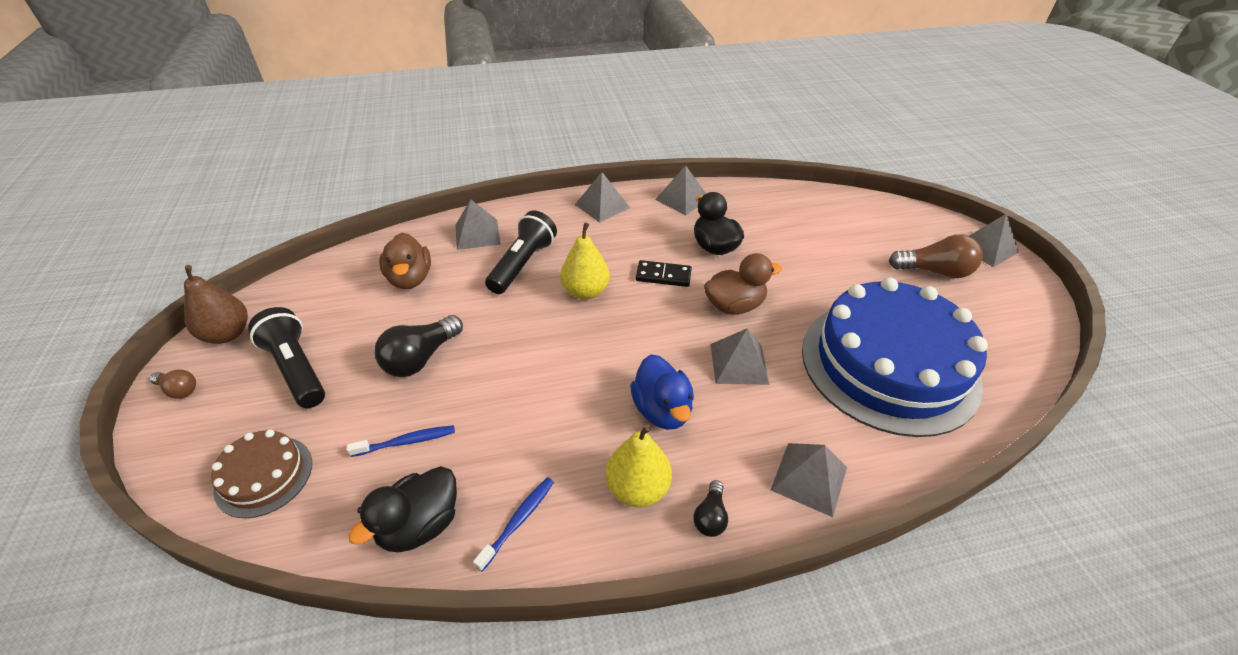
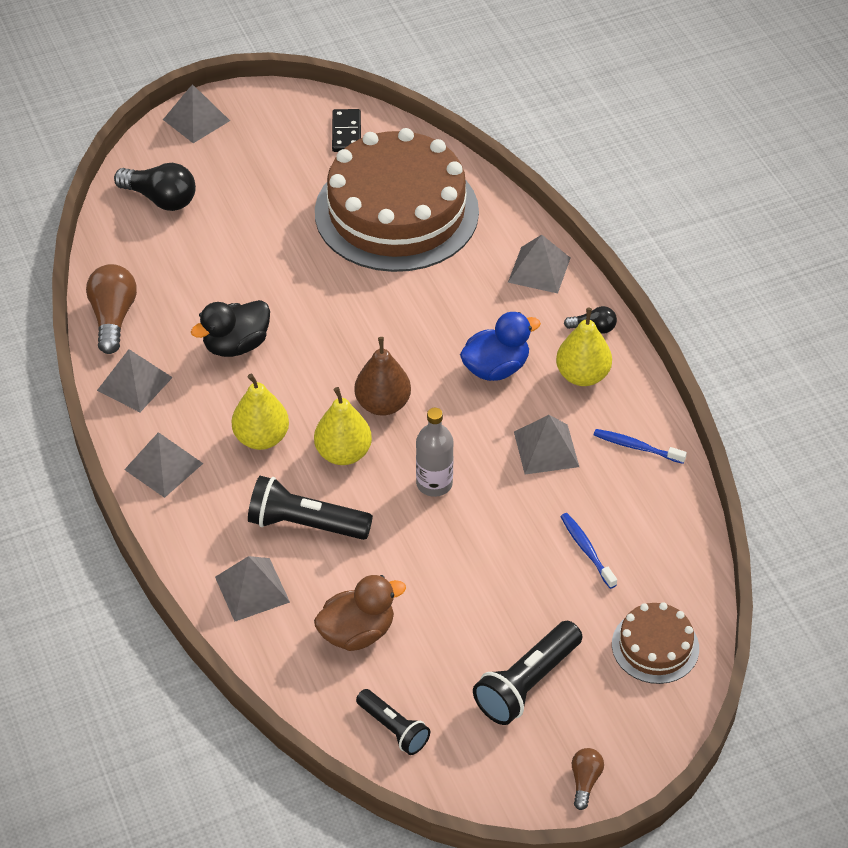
camera: 100 degrees left, 5 degrees up
(227, 334) = (495, 782): brown pear -> brown pear (383, 404)
(316, 287) = (394, 728): none -> black flashlight
(420, 525) = (661, 511): black duck -> none
(421, 358) = (482, 575): black light bulb -> black light bulb (161, 199)
(533, 342) = (434, 483): none -> grey bottle
(615, 251) = (261, 438): none -> yellow pear
(663, 276) = (300, 387): black domino -> black domino (346, 133)
(734, 306) = (338, 323): brown duck -> none
(739, 363) = (422, 317): grey pyramid -> grey pyramid (546, 449)
(889, 364) = (396, 212): blue cake -> brown cake
(934, 271) = (246, 165): brown light bulb -> brown light bulb (113, 317)

